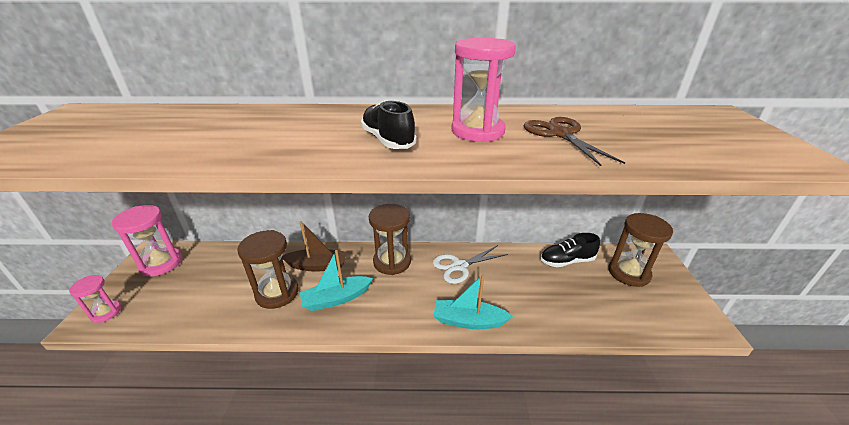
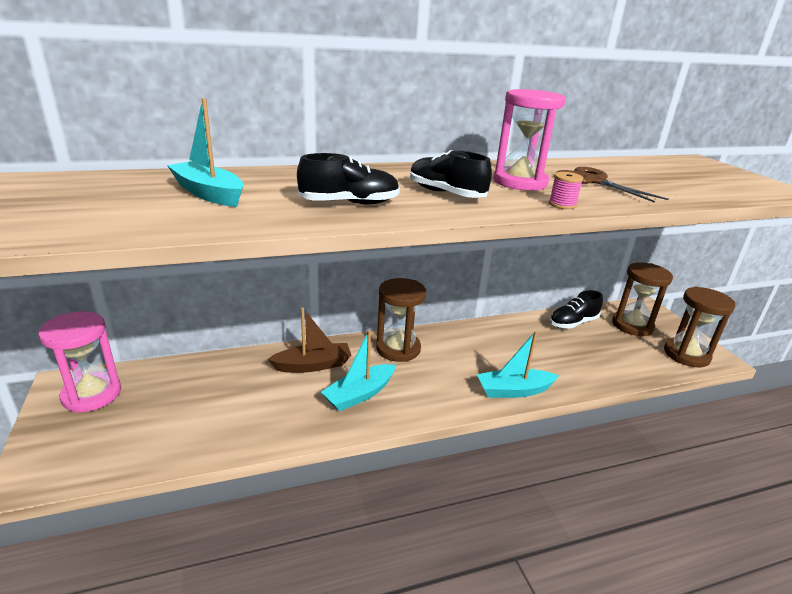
camera: 20 degrees left, 5 degrees down
(106, 312) = (53, 463): pink hourglass -> none
(192, 129) = (208, 193): none -> turquoise boat
(277, 293) = (283, 401): brown hourglass -> brown hourglass (686, 355)
(288, 146) = (350, 203): none -> black shoe
(459, 266) = (473, 342): white scissors -> none
(492, 161) = (562, 204): none -> pink spool

